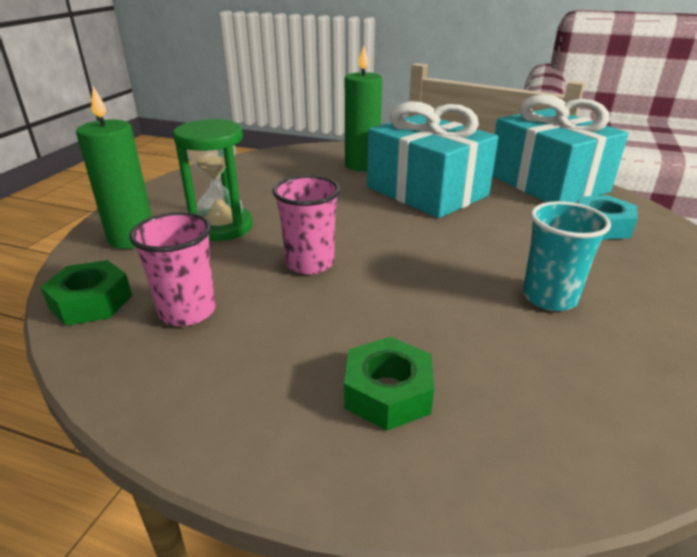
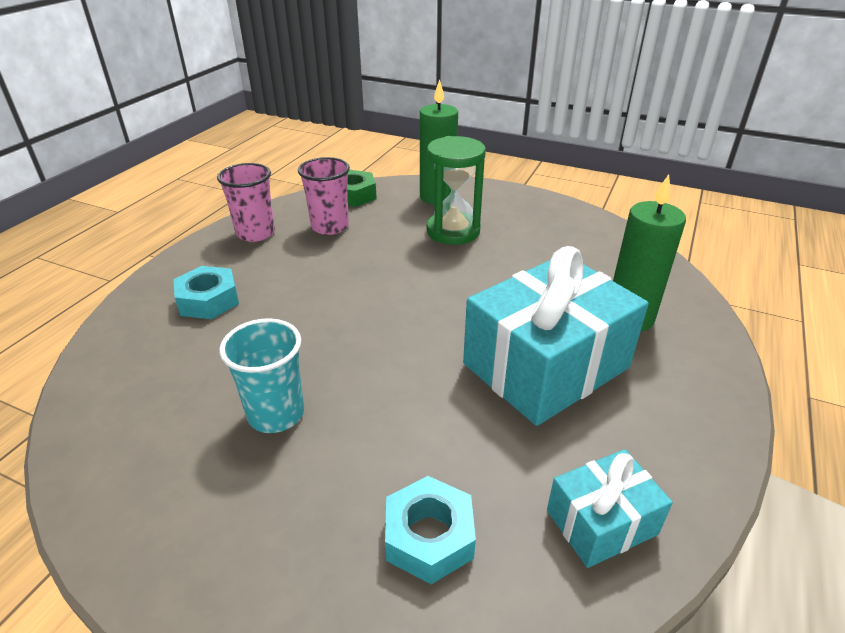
camera: 95 degrees right, 5 degrees up
(310, 263) = (380, 274): pink cup -> pink cup (255, 233)
(387, 392) = (208, 300): green nut -> turquoise nut
(547, 183) = (601, 522): turquoise gift -> turquoise gift, size x0.51

